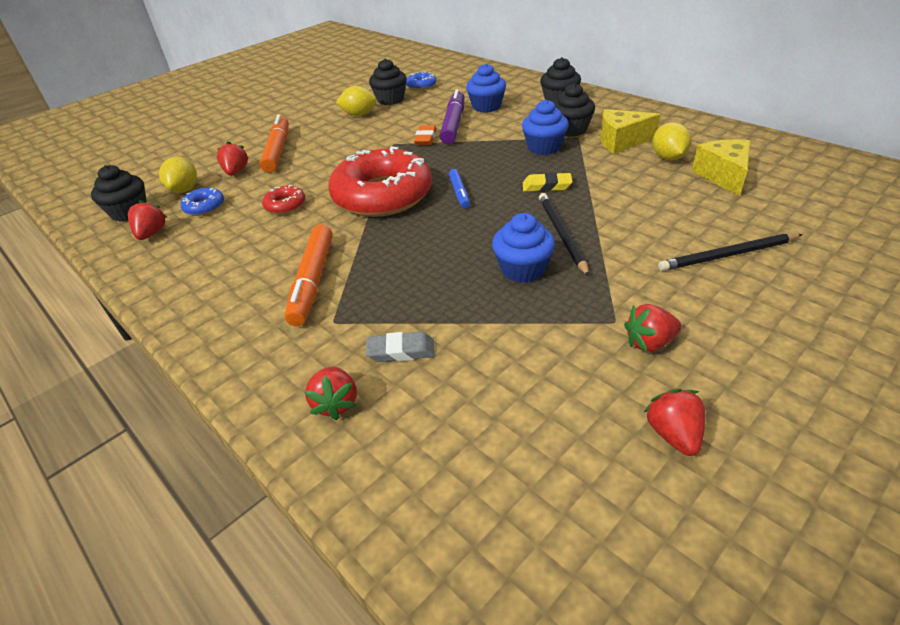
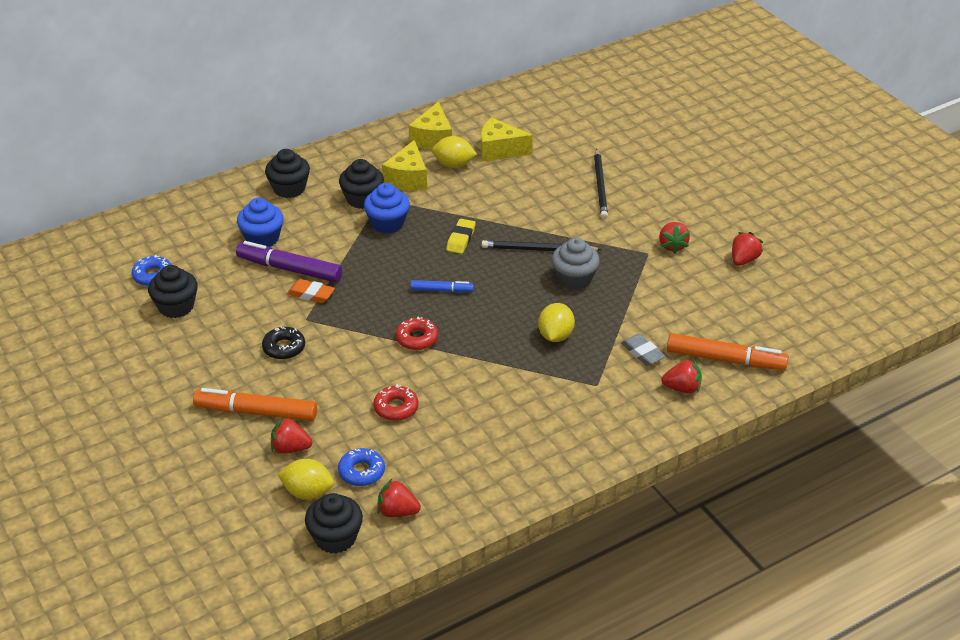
camera: 80 degrees left, 0 degrees up
(312, 281) = (538, 393): orange marker -> orange marker (725, 360)
(354, 143) = (284, 348): none -> black donut
(359, 115) = (202, 337): yellow lemon -> yellow lemon (555, 336)
(382, 195) = (417, 339): red donut -> red donut, size x0.41
(401, 351) = (642, 353): grey eraser -> grey eraser turned 45 degrees counterclockwise
(523, 269) = (574, 279): blue cupcake -> grey cupcake
(673, 434) = (744, 260): red strawberry -> red strawberry turned 120 degrees clockwise
(700, 139) = (433, 139): none -> yellow cheese

